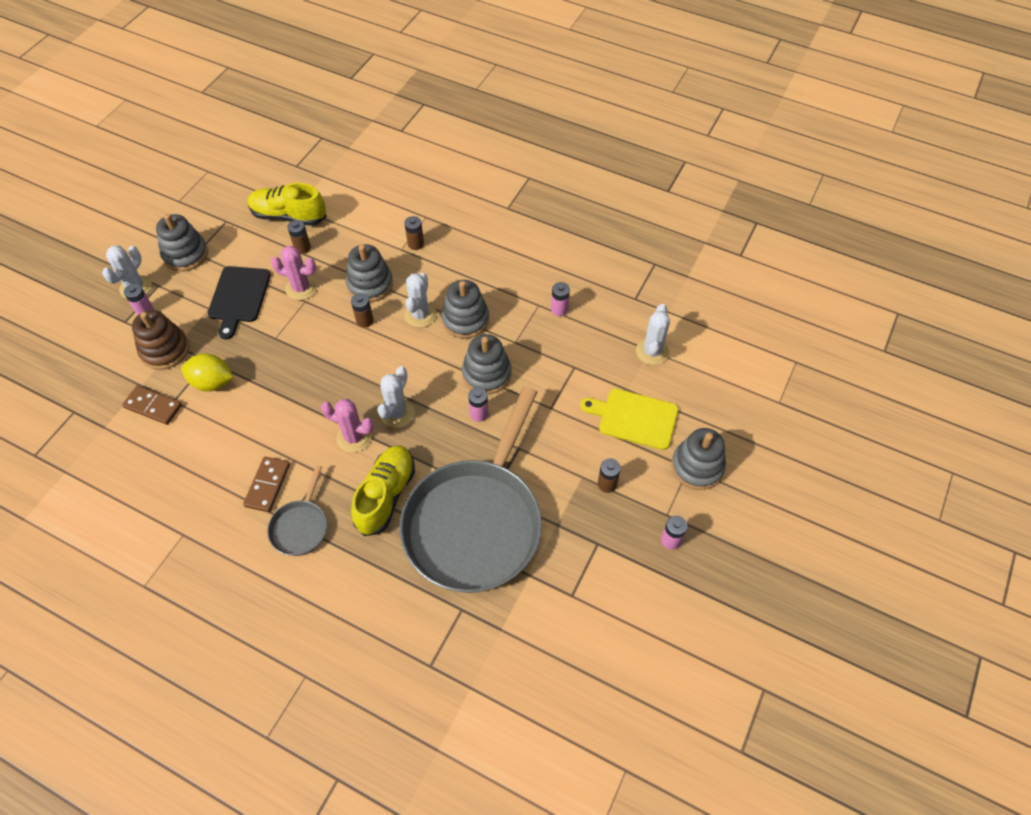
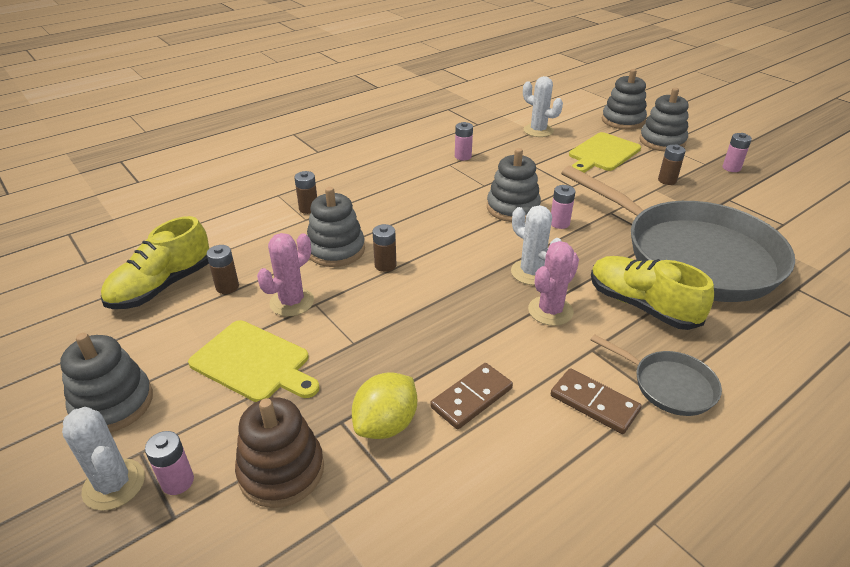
camera: 65 degrees left, 20 degrees down
(153, 406) = (386, 511): brown domino -> brown domino (471, 398)
(239, 297) = (253, 362): black cutting board -> yellow cutting board
(420, 315) = (408, 228): white cactus -> none
(465, 319) = (436, 204): grey stacking toy -> grey stacking toy (623, 121)

